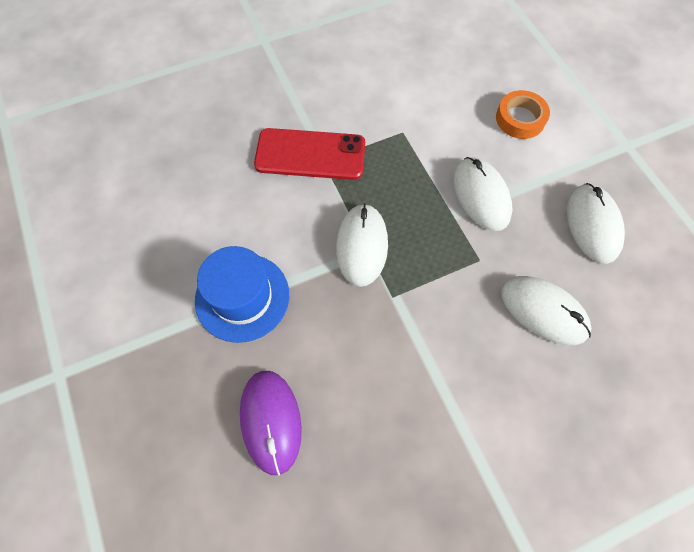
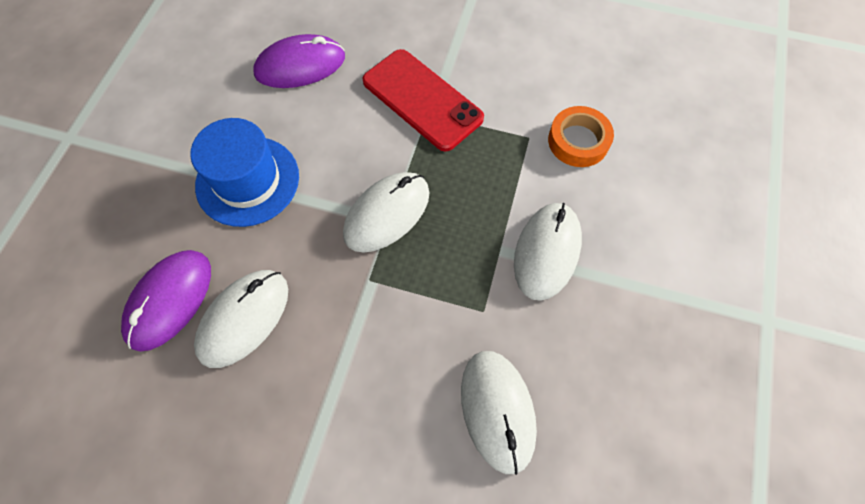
camera: 40 degrees right, 0 degrees up
(197, 190) = (300, 65): none -> purple mouse
(520, 119) = (666, 207): orange tape -> orange tape (578, 141)
(592, 225) = (639, 369): white mouse -> white mouse (243, 318)

